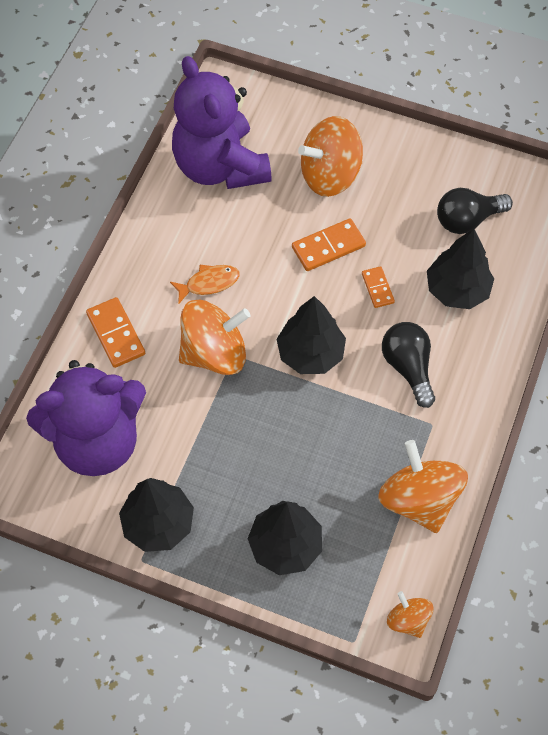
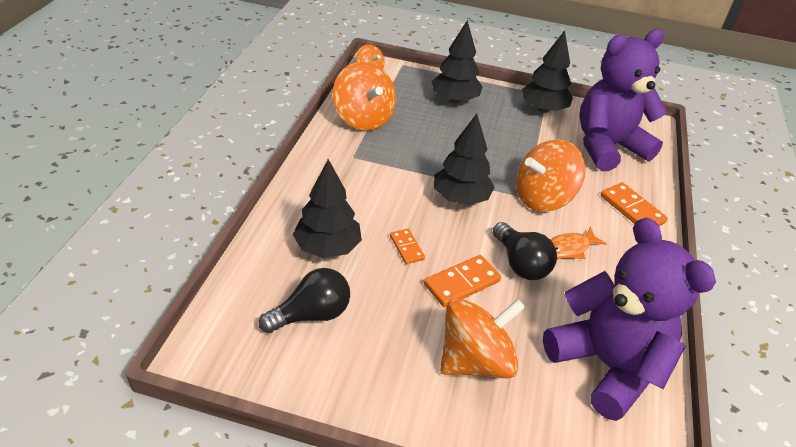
camera: 170 degrees right, 20 degrees down
(408, 367) = (374, 190): black light bulb -> black light bulb (520, 264)

